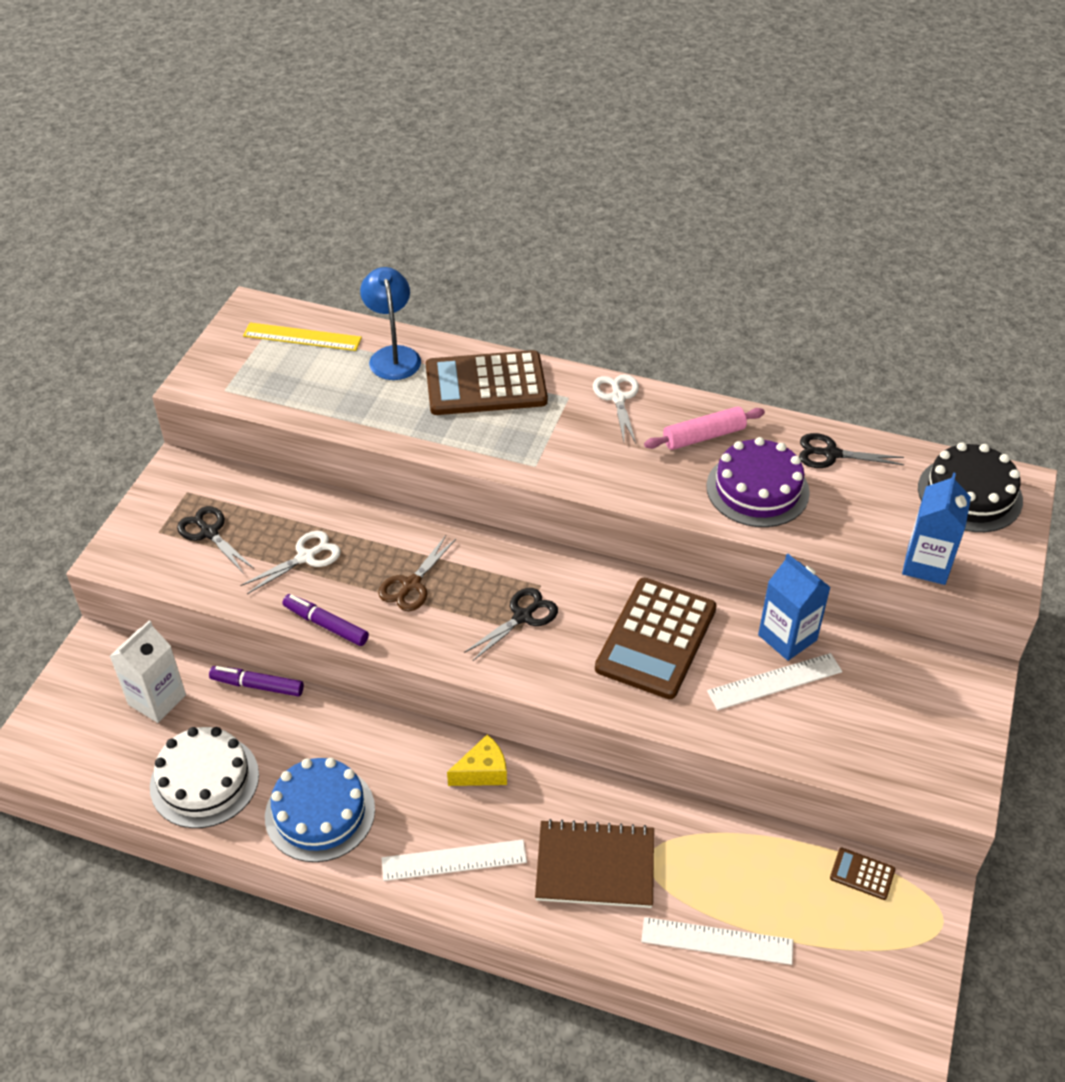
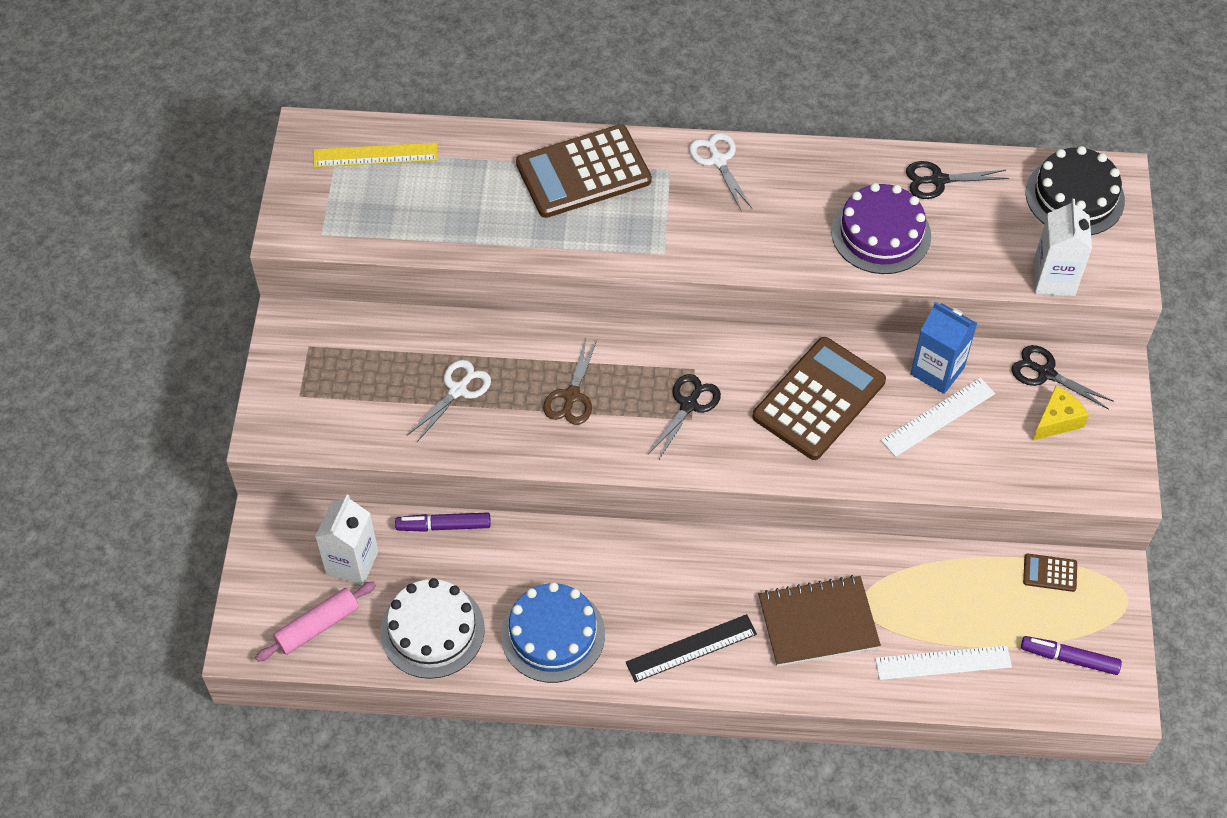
camera: 15 degrees left, 10 degrees up
(209, 533) = (351, 385): black scissors -> black scissors (1046, 373)
(326, 625) = (506, 456): purple marker -> purple marker (1069, 658)
(393, 355) = (477, 158): blue lamp -> none
(454, 860) = (691, 648): white ruler -> black ruler
(482, 772) = (688, 560): yellow cheese -> yellow cheese (1056, 421)
(656, 638) = (819, 399): brown calculator -> brown calculator turned 150 degrees counterclockwise
(703, 436) = (814, 186): pink rolling pin -> pink rolling pin (317, 626)
(926, 564) = (1053, 279): blue carton -> white carton

